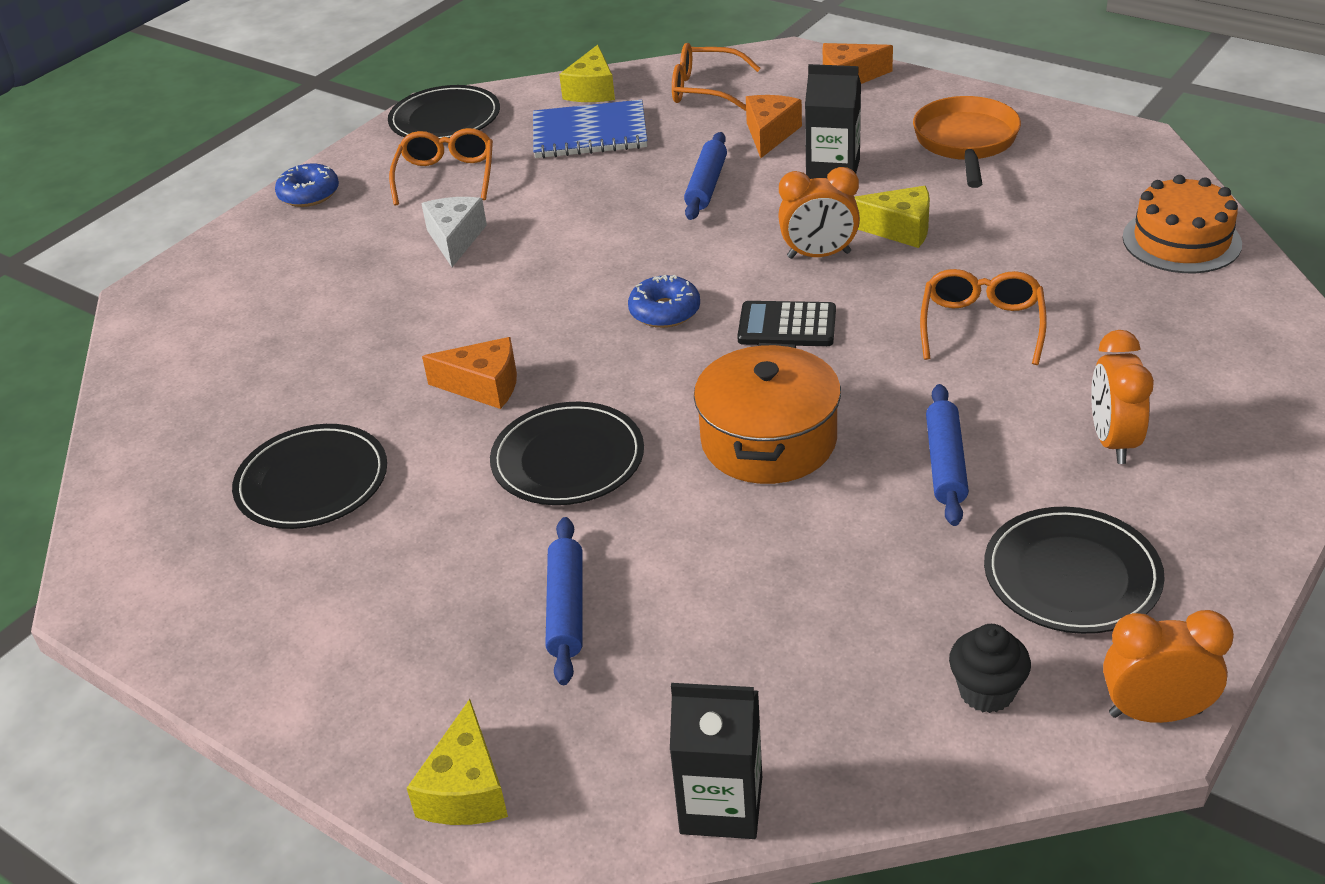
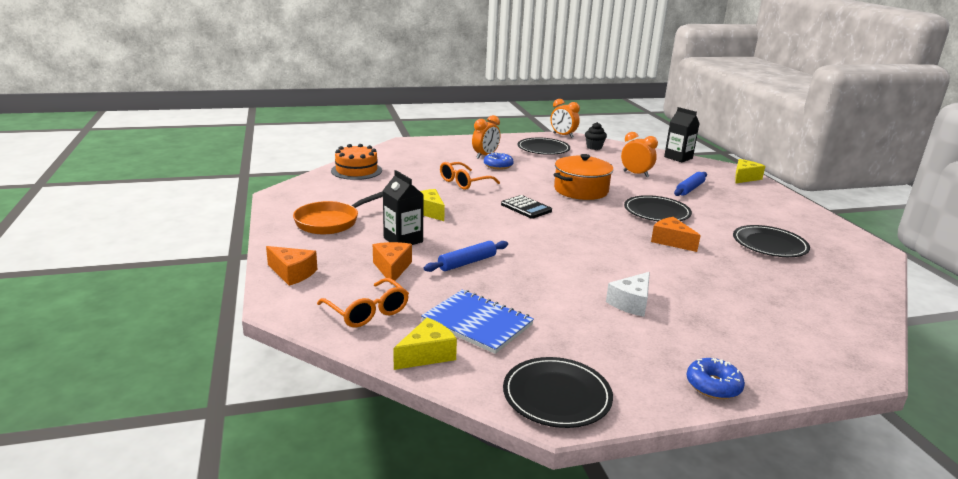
camera: 145 degrees left, 15 degrees down
(446, 176) = (601, 345): orange glasses -> none
(665, 311) = (565, 230): blue donut -> blue donut (498, 166)
(770, 134) = (392, 268): orange cheese -> orange cheese turned 120 degrees clockwise
(819, 255) = (474, 218): orange clock -> orange clock (636, 174)
(946, 463) = (537, 169): blue rolling pin -> none

